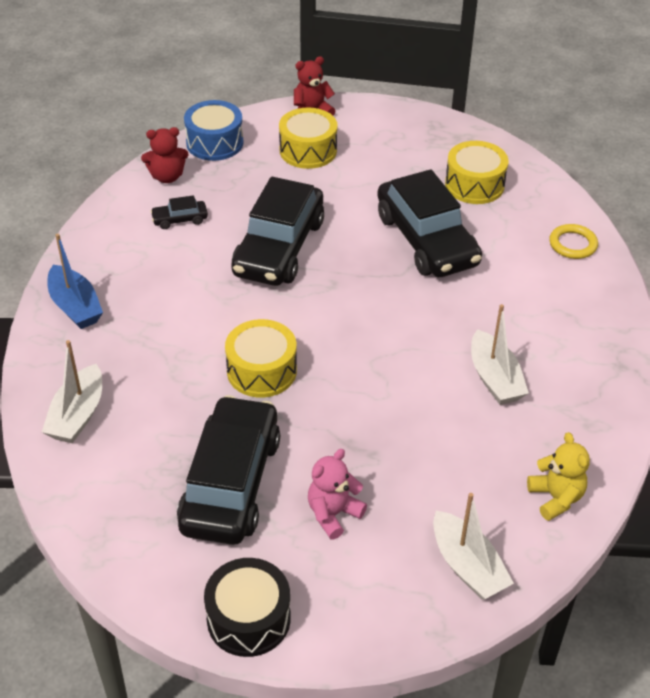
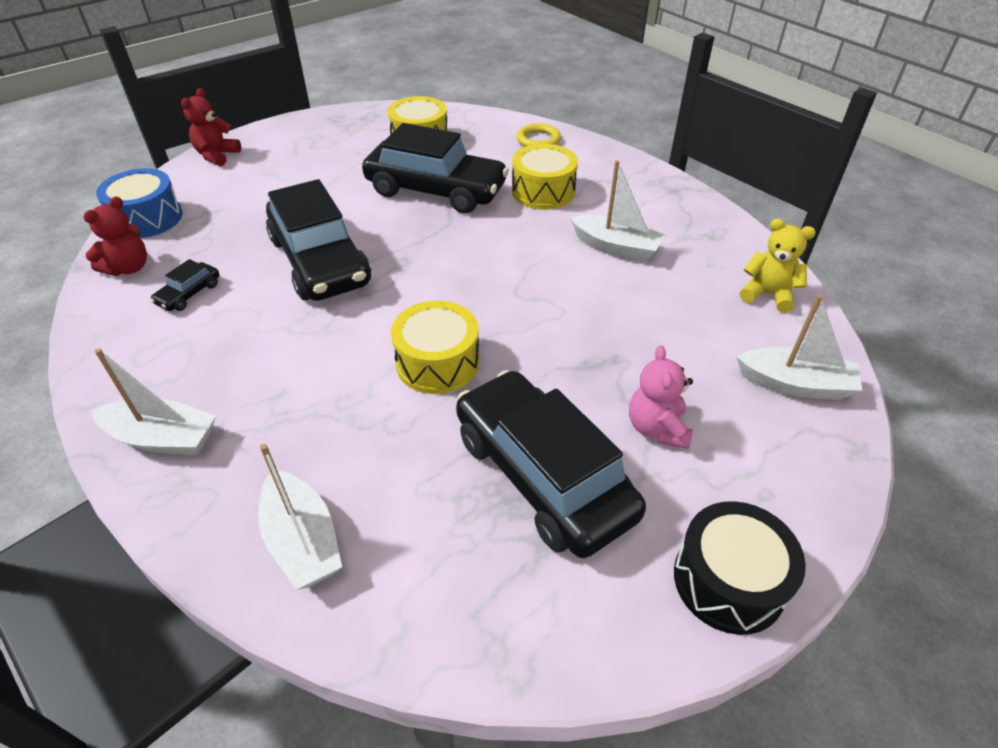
camera: 45 degrees left, 0 degrees up
(75, 306) = (163, 438): blue boat -> white boat
(308, 150) = (250, 182): yellow drum -> yellow drum (543, 191)

